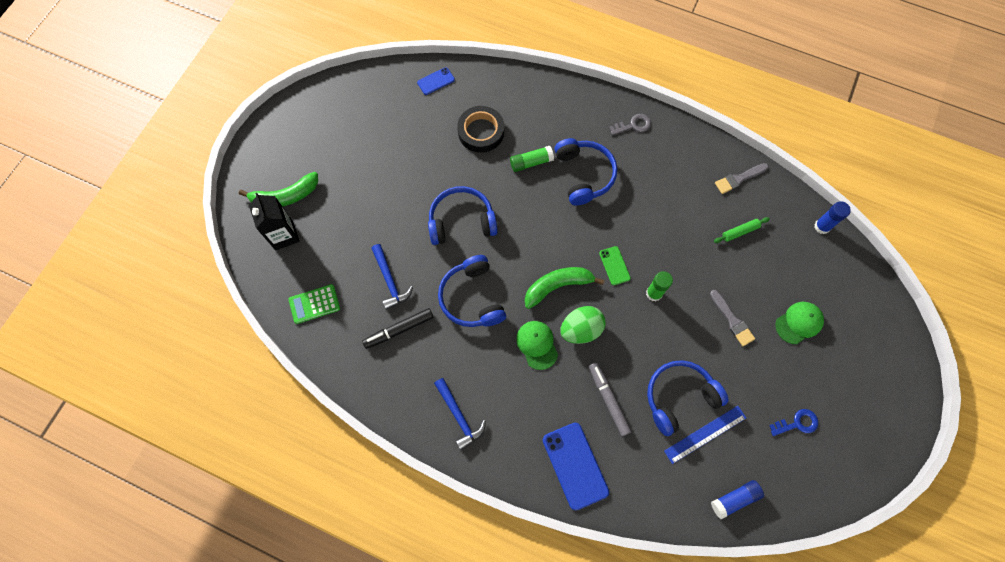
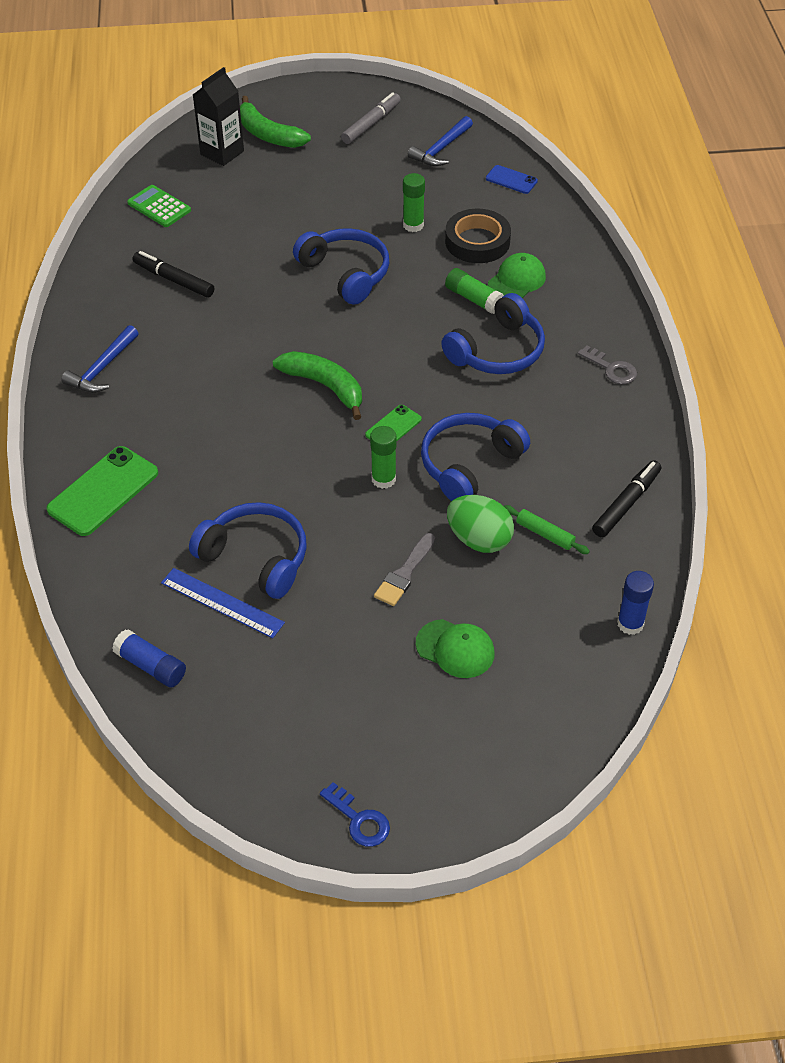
camera: 60 degrees right, 20 degrees down
(390, 281) = (227, 249): blue hammer -> blue hammer (441, 149)
(441, 158) = (413, 225): none -> green glue stick
(472, 298) = (255, 320): blue headphones -> blue headphones (469, 464)
(537, 345) = (235, 398): green cap -> green cap (517, 280)
(575, 465) = (103, 491): blue phone -> green phone
(581, 330) = (282, 429): green egg -> green egg (479, 539)
(608, 400) = (207, 490): grey marker -> grey marker (371, 124)
(739, 179) = (626, 504): grey brush -> black marker
(797, 423) = (302, 699): blue key -> blue key (359, 820)

